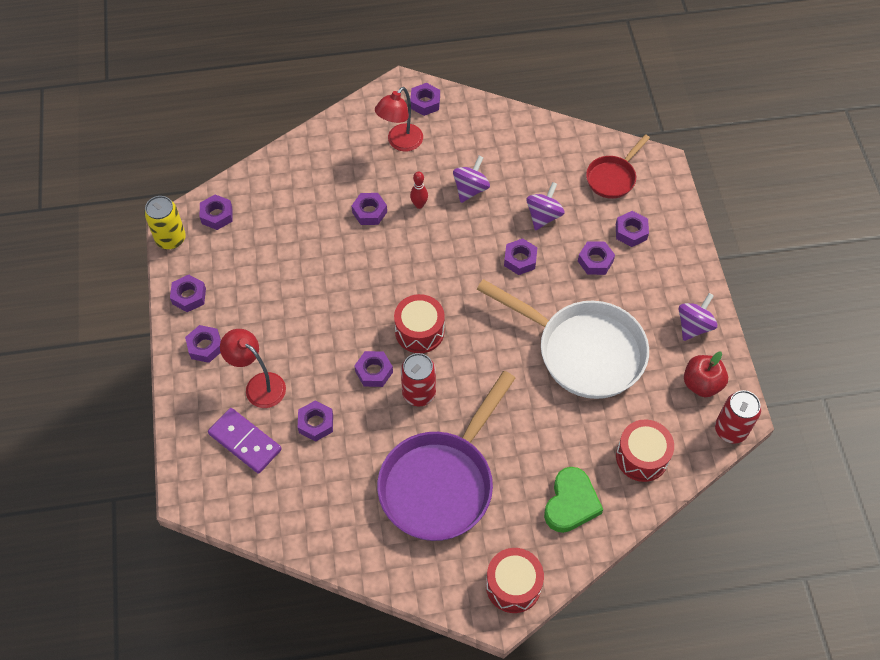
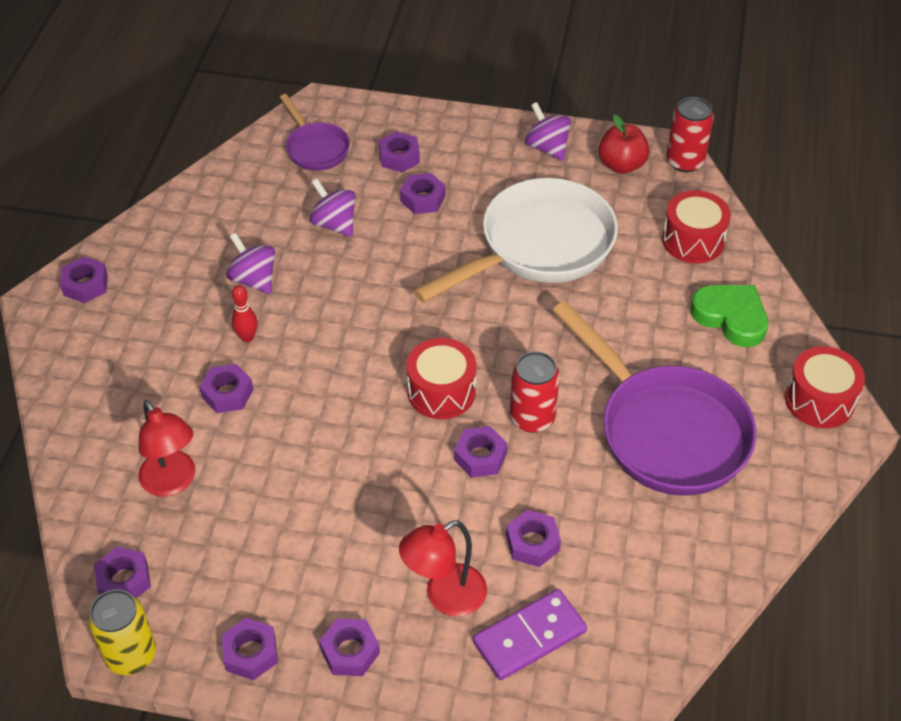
camera: 70 degrees left, 10 degrees down
(400, 143) = (134, 329): red lamp -> red lamp (173, 482)
(520, 259) = (385, 264): purple nut -> none
(613, 178) = (315, 148): red pan -> purple pan

